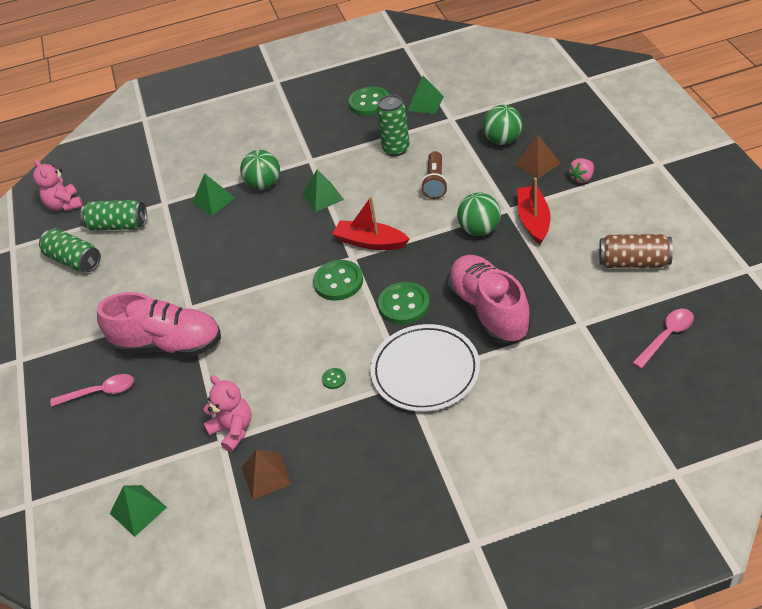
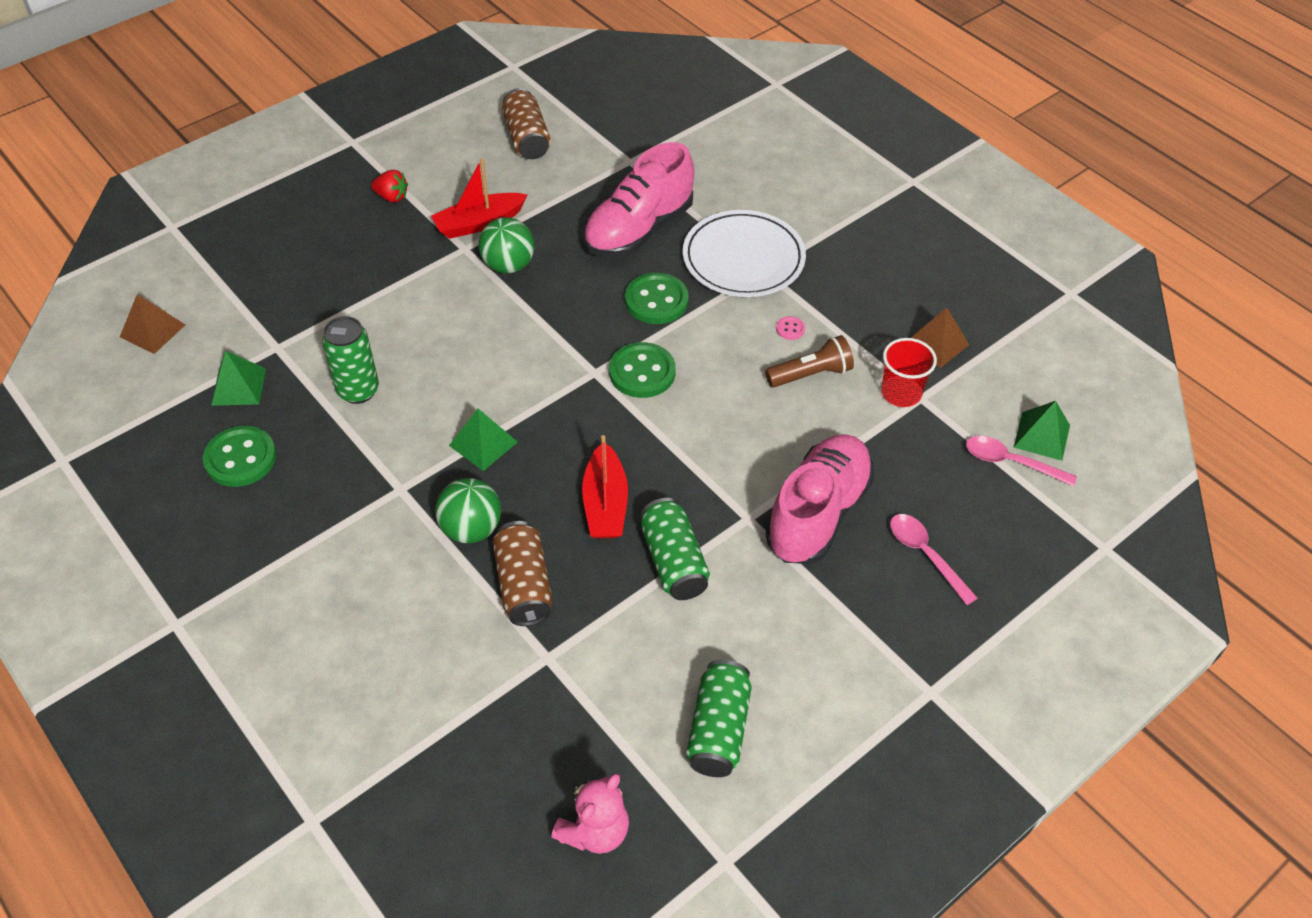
camera: 120 degrees left, 5 degrees up
(118, 225) = (620, 703): green can -> green can (673, 561)
(168, 344) = (818, 513): pink shoe -> pink shoe turned 45 degrees clockwise
(213, 200) = (524, 585): green pyramid -> brown can
(233, 430) = (901, 393): pink teddy bear -> red cup
(334, 379) = (790, 329): green button -> pink button
(370, 242) = (561, 362): red boat -> red boat (605, 504)
(435, 183) = (427, 328): brown flashlight -> brown flashlight (811, 374)
(502, 140) = (323, 282): green ball -> none
(537, 163) = (369, 239): brown pyramid -> brown pyramid (152, 330)
(582, 178) = (392, 197): pink strawberry -> red strawberry
(666, 336) = (623, 105): pink spoon -> pink spoon (1011, 462)

